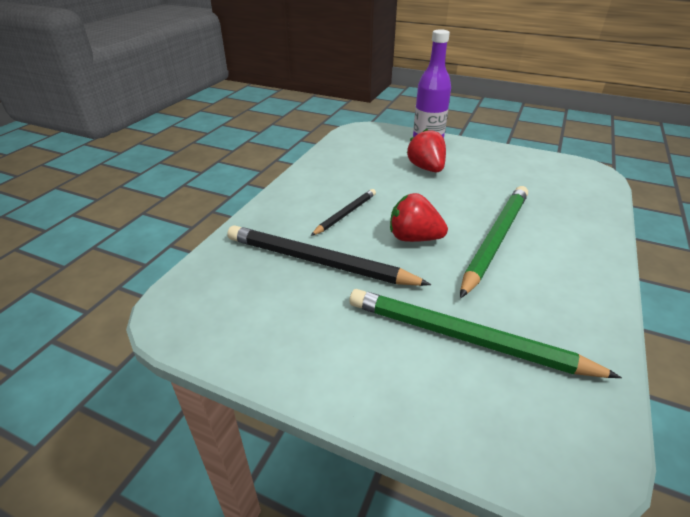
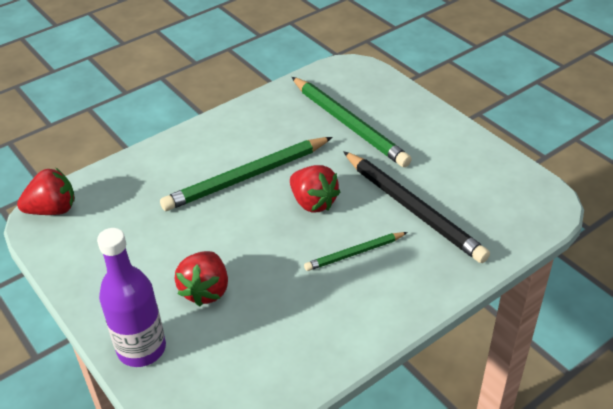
camera: 150 degrees left, 5 degrees up
(345, 214) = (354, 253): black pencil -> green pencil
(591, 175) = (53, 210): none -> red strawberry

